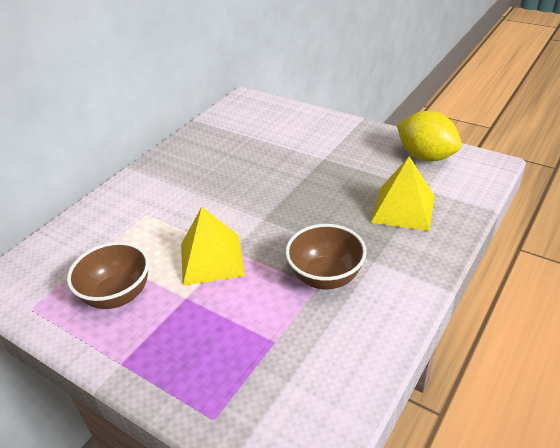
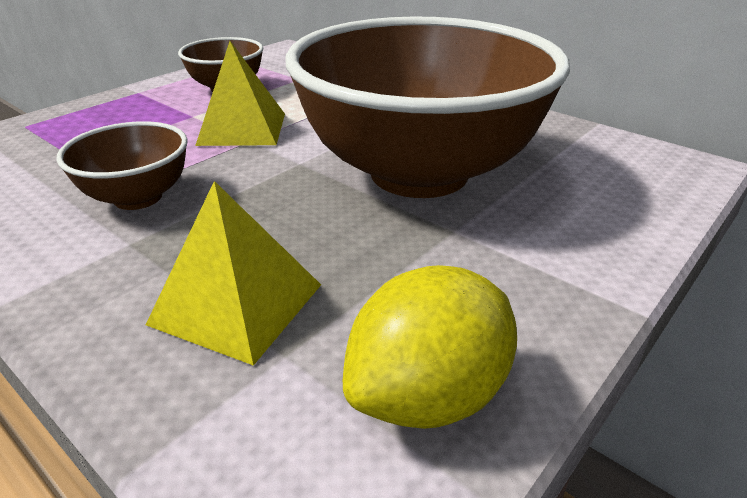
camera: 95 degrees right, 5 degrees down
(268, 173) = (419, 173): none -> brown bowl

